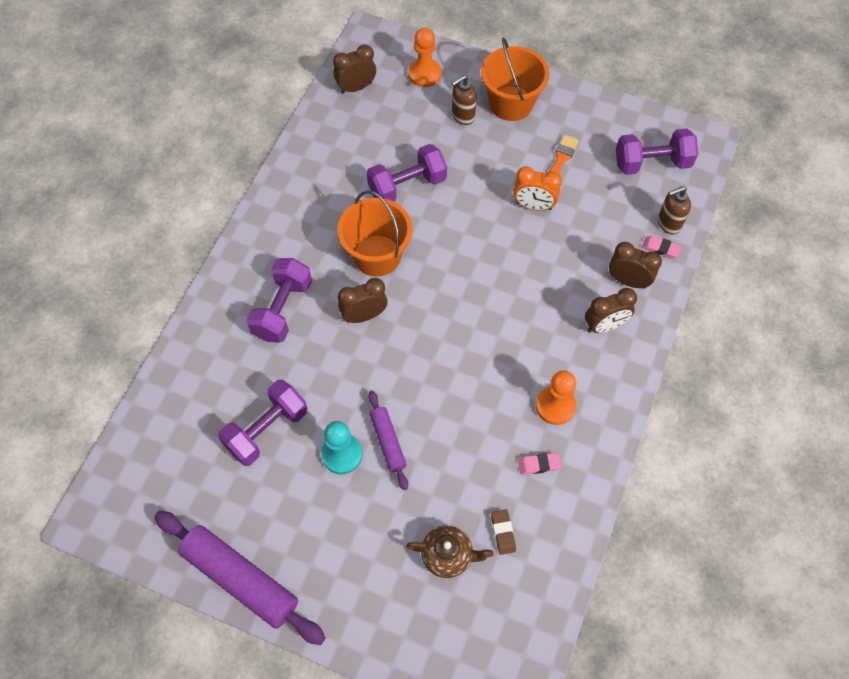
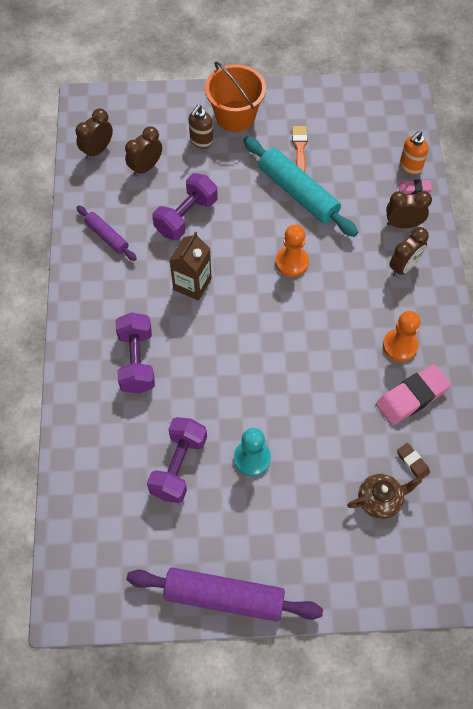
camera: 25 degrees left, 0 degrees up
(364, 315) = (208, 338): brown clock -> brown clock (145, 167)
(377, 255) = (192, 284): orange bucket -> brown carton
(388, 442) = (284, 432): purple rolling pin -> purple rolling pin (107, 236)
(424, 74) = (150, 117): orange pawn -> orange pawn (292, 262)
(533, 205) = (298, 193): orange clock -> turquoise rolling pin
(539, 464) = (412, 397): pink eraser -> pink eraser, size x2.03
(652, 163) = (372, 124): purple dumbbell -> none
(668, 224) = (410, 167): brown soap dispenser -> orange soap dispenser

